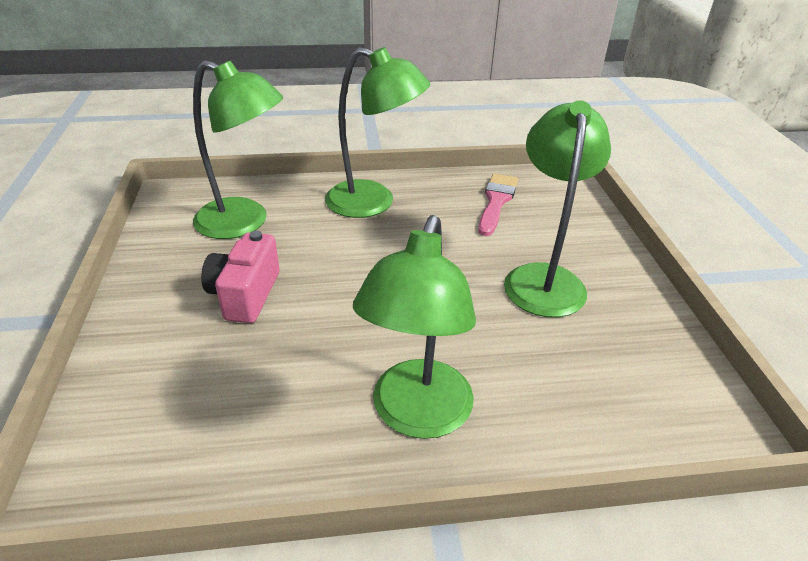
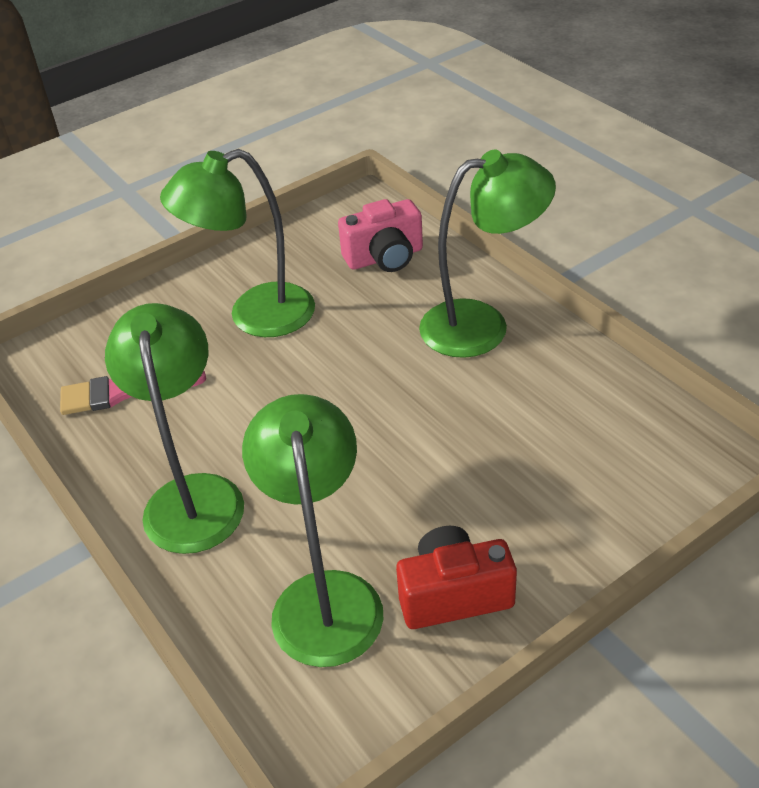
camera: 115 degrees left, 5 degrees up
(180, 266) = (454, 594): none -> red camera
(245, 295) = (447, 503): pink camera -> pink camera (385, 257)

